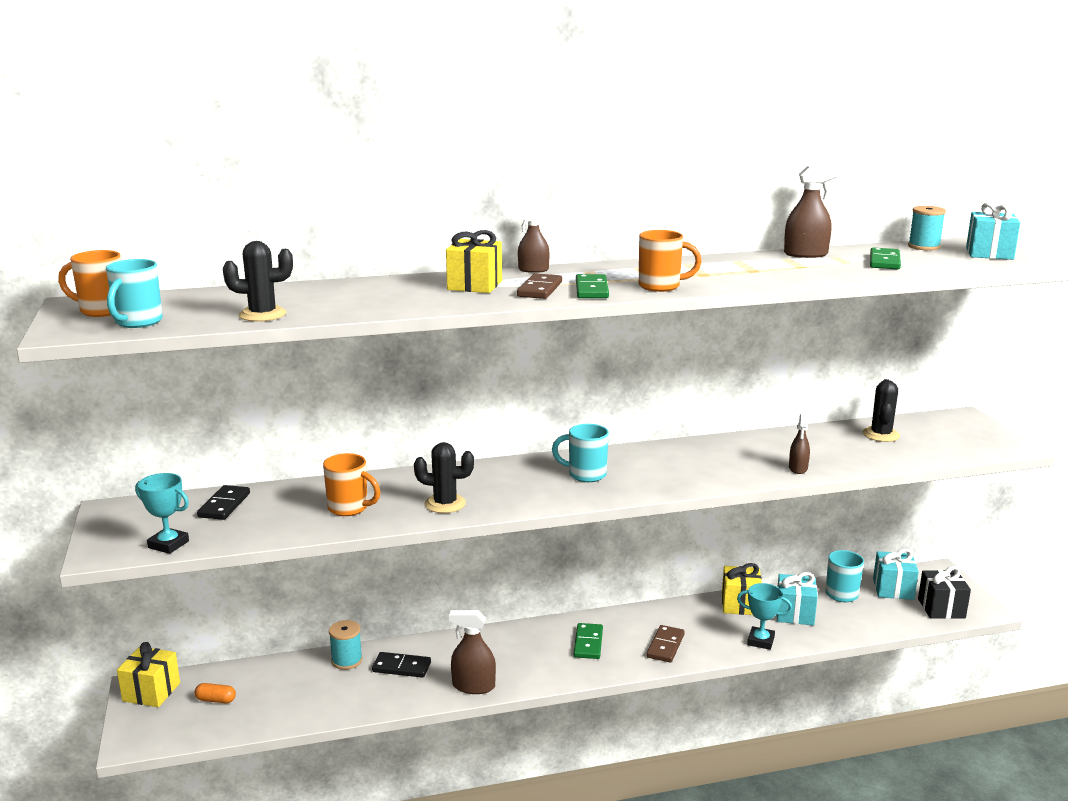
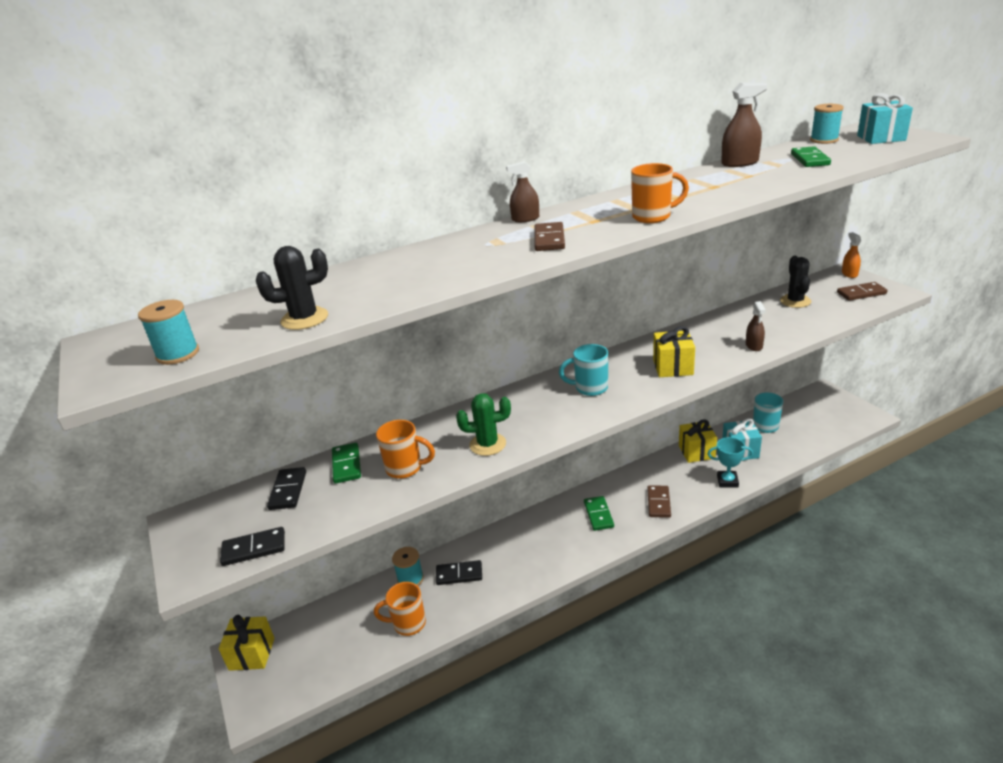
camera: 10 degrees left, 10 degrees up
(101, 311) = (130, 346): orange mug -> orange mug (408, 623)
(137, 322) = (178, 354): turquoise mug -> turquoise spool
(168, 544) = (254, 549): turquoise trophy -> black domino
(216, 700) = (313, 647): orange capsule -> none
(445, 504) = (487, 444): black cactus -> green cactus
(473, 686) = (526, 578): brown spray bottle -> none
(474, 285) = (486, 245): yellow gift -> yellow gift (673, 367)
(592, 289) = (596, 231): green domino -> green domino (346, 465)
(893, 589) = (799, 413): turquoise gift -> none
(941, 608) = (841, 422): black gift -> none
(967, 440) = (861, 293): none -> brown domino
(969, 419) = (849, 274): none -> orange spray bottle

